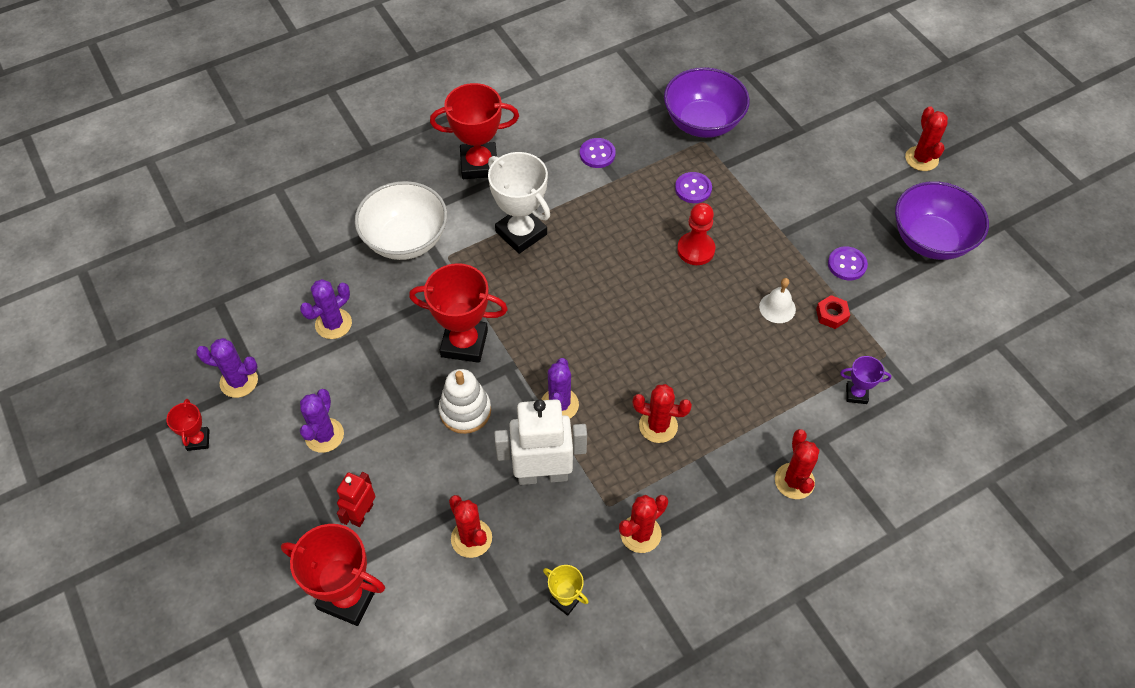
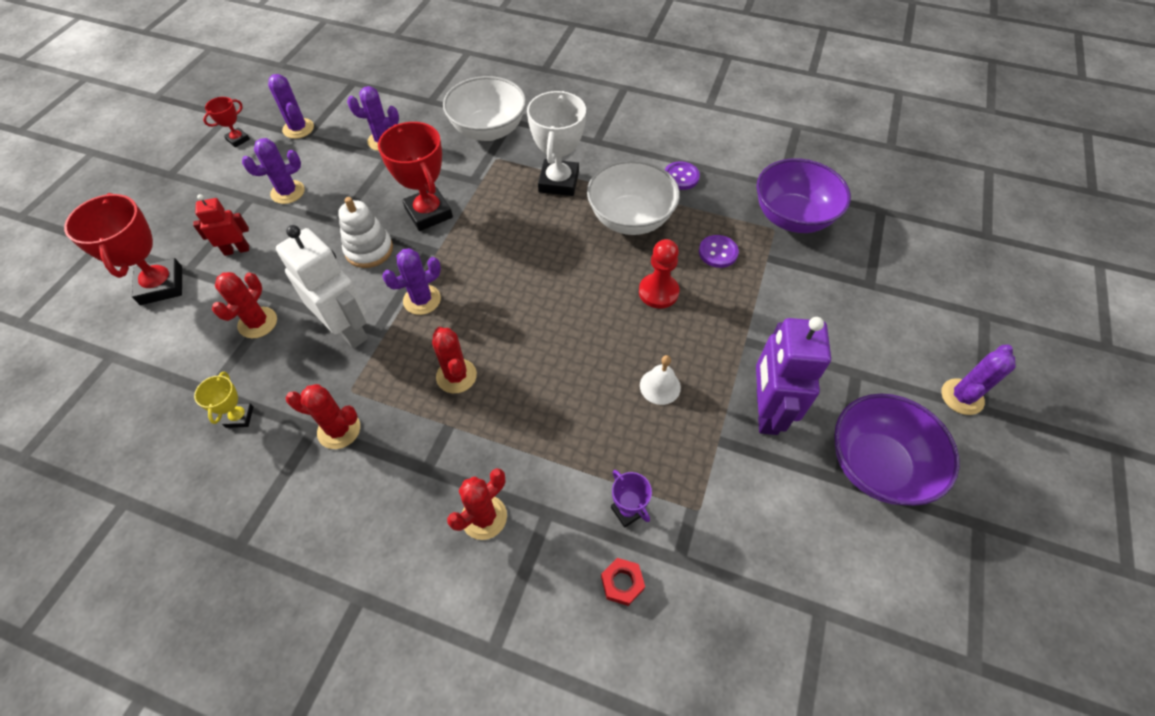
camera: 50 degrees right, 0 degrees up
(479, 164) = (594, 124): red trophy -> none
(608, 216) = (630, 219): none -> white bowl
(831, 315) = (696, 434): red nut -> red nut (622, 583)
(847, 264) = (766, 411): purple button -> purple robot
(921, 159) = (962, 397): red cactus -> purple cactus

